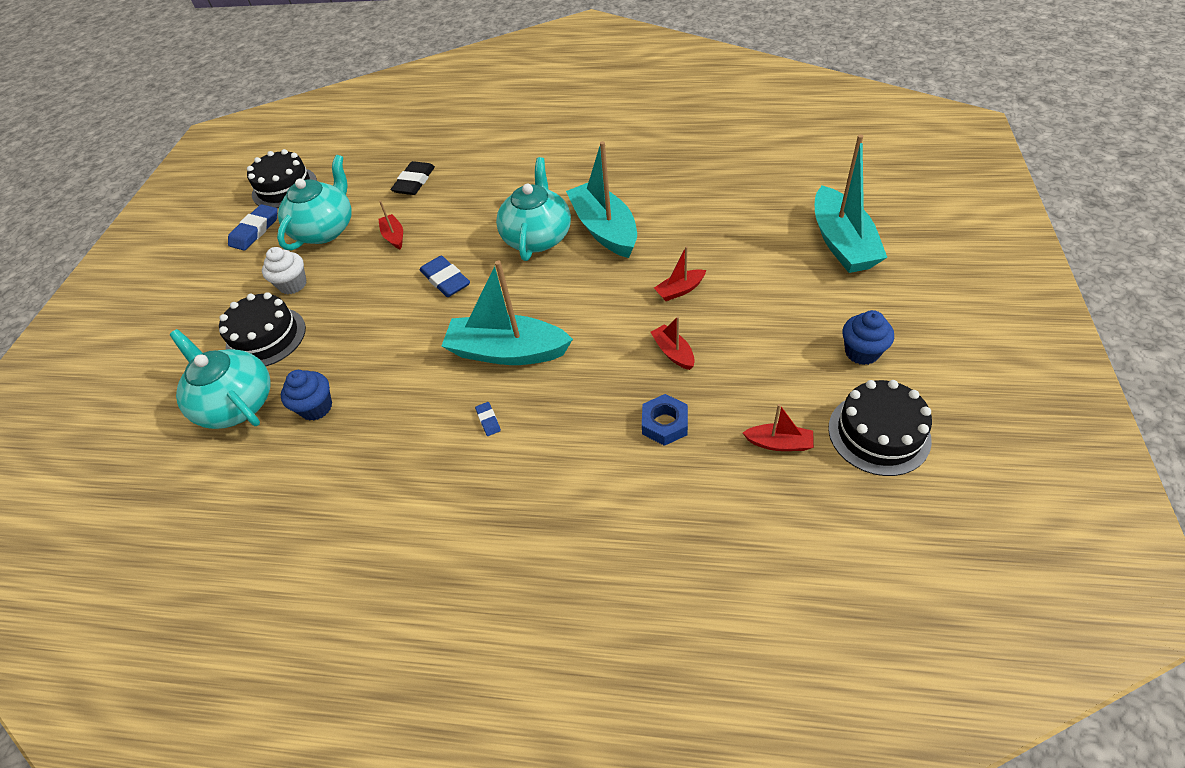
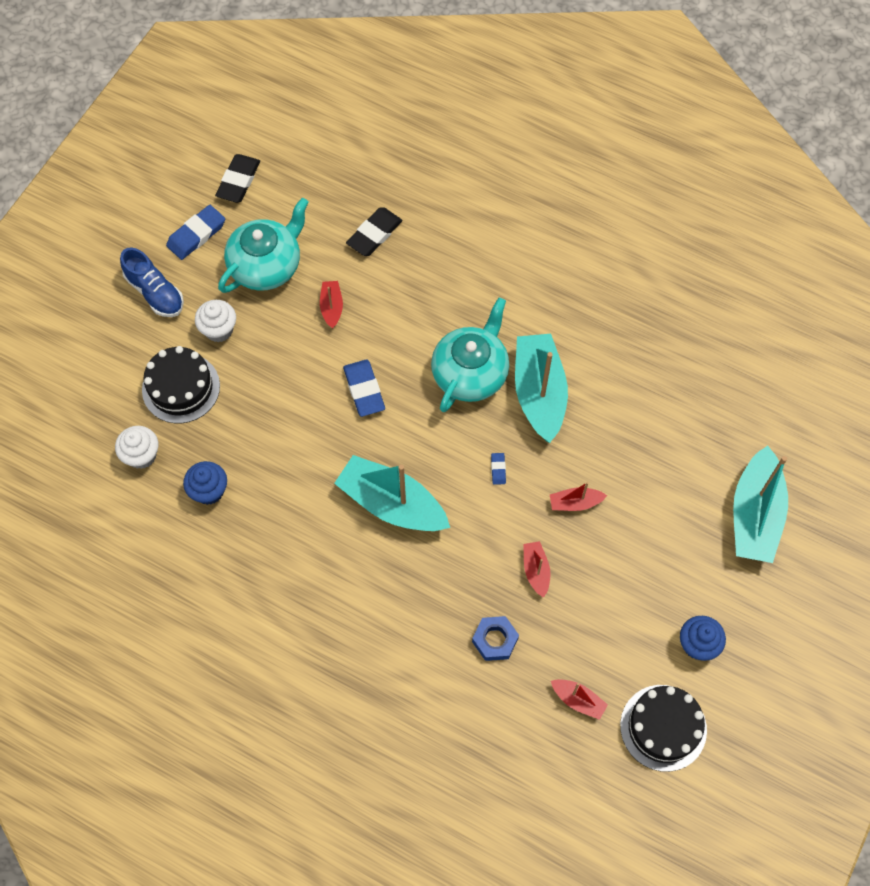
camera: 15 degrees right, 15 degrees up
(224, 279) = (155, 292): none -> blue shoe
(237, 403) = (141, 455): turquoise teapot -> white cupcake
(284, 188) = (238, 181): black cake -> black eraser
(488, 420) = (350, 570): blue eraser -> blue eraser (498, 469)

